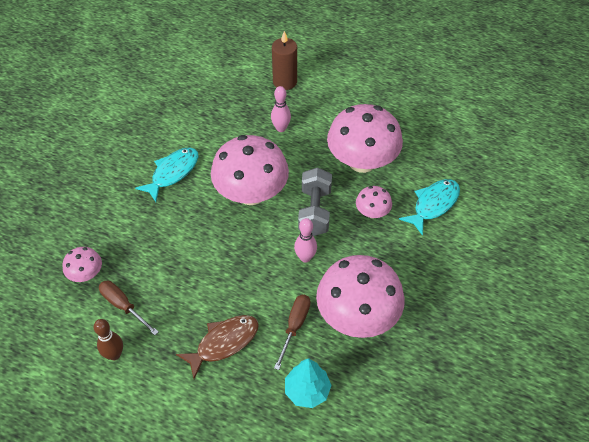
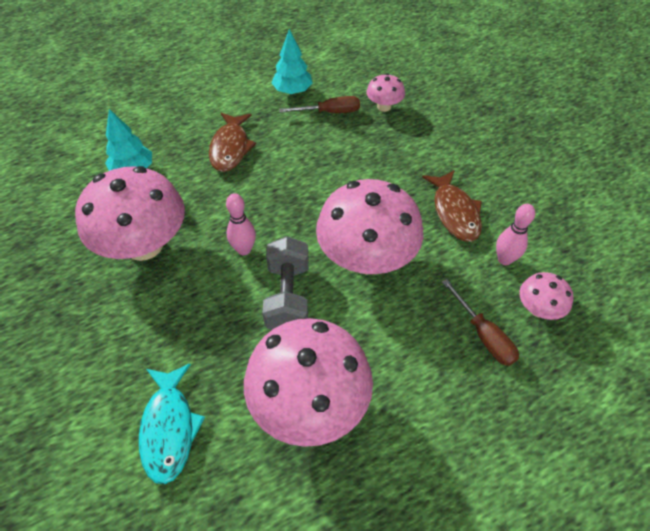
camera: 130 degrees right, 0 degrees up
(114, 354) = (292, 91): brown bowling pin -> turquoise tree
(173, 173) = (454, 212): turquoise fish -> brown fish
(281, 128) = (444, 353): pink bowling pin -> pink bowling pin (504, 259)
(285, 82) = (538, 423): brown candle -> none
(294, 326) = (190, 197): brown screwdriver -> brown screwdriver (483, 335)
(314, 211) = (288, 297): grey dumbbell -> grey dumbbell turned 45 degrees clockwise
(372, 212) = (229, 350): pink mushroom -> pink mushroom (538, 309)

